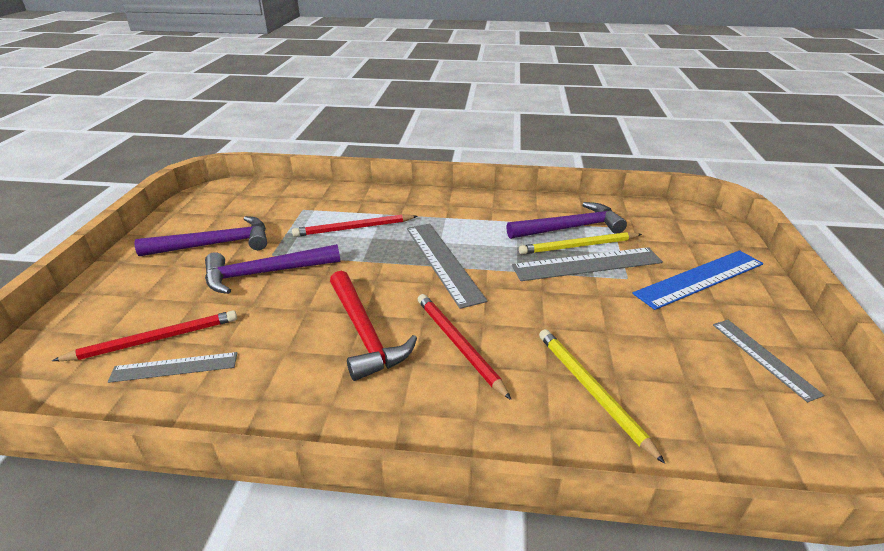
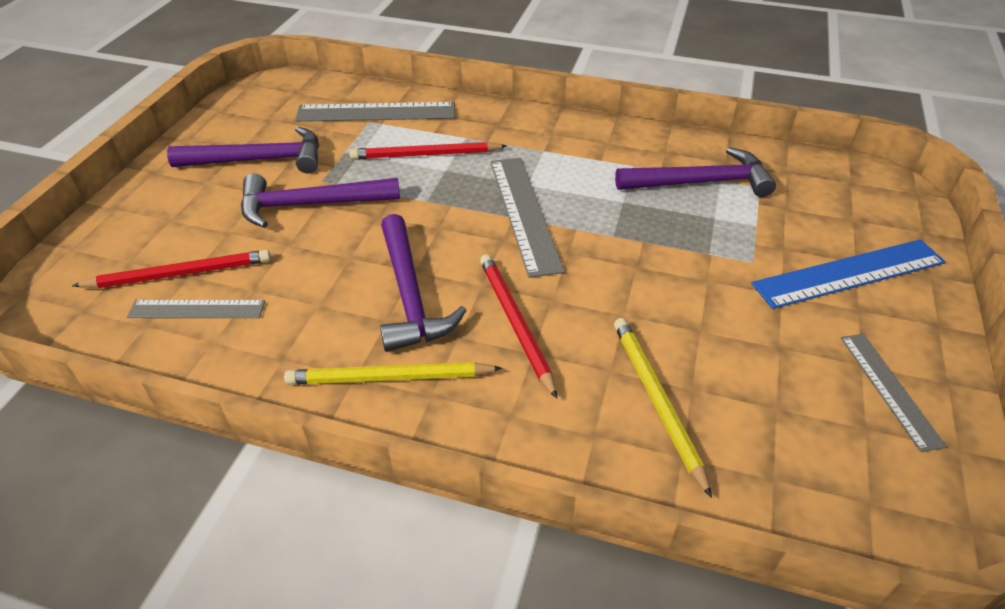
camera: 10 degrees right, 10 degrees up
(364, 333) = (410, 295): red hammer -> purple hammer
(578, 246) = (703, 210): yellow pencil -> yellow pencil (389, 378)
(587, 264) = (706, 236): grey ruler -> grey ruler (376, 112)

